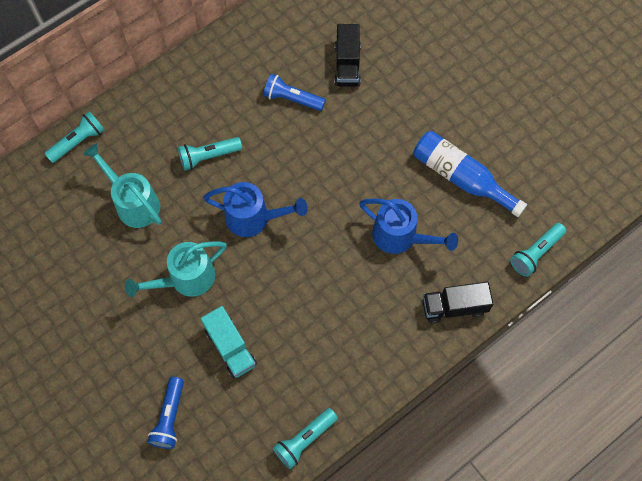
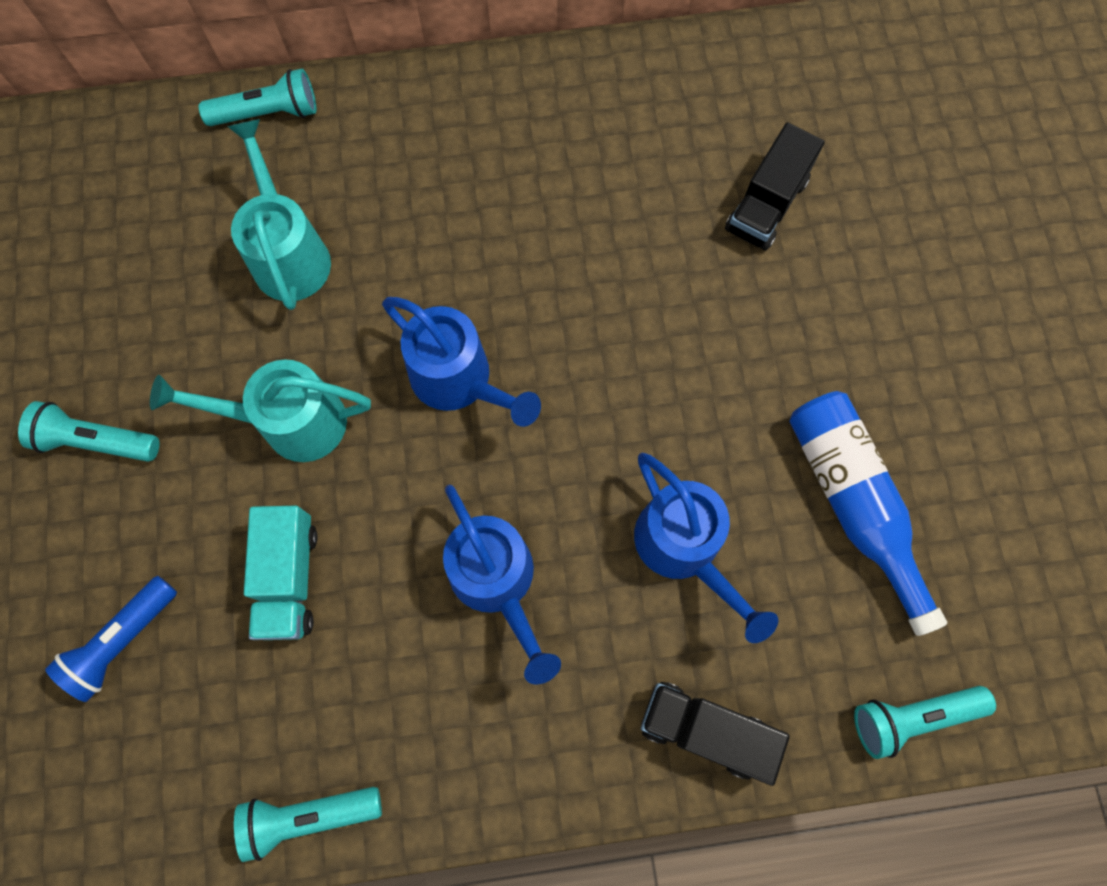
camera: 30 degrees right, 5 degrees up
(208, 156) = (450, 240): turquoise flashlight -> turquoise flashlight (96, 441)
(292, 99) = (641, 215): blue flashlight -> none
(327, 296) = (498, 583): none -> blue watering can

